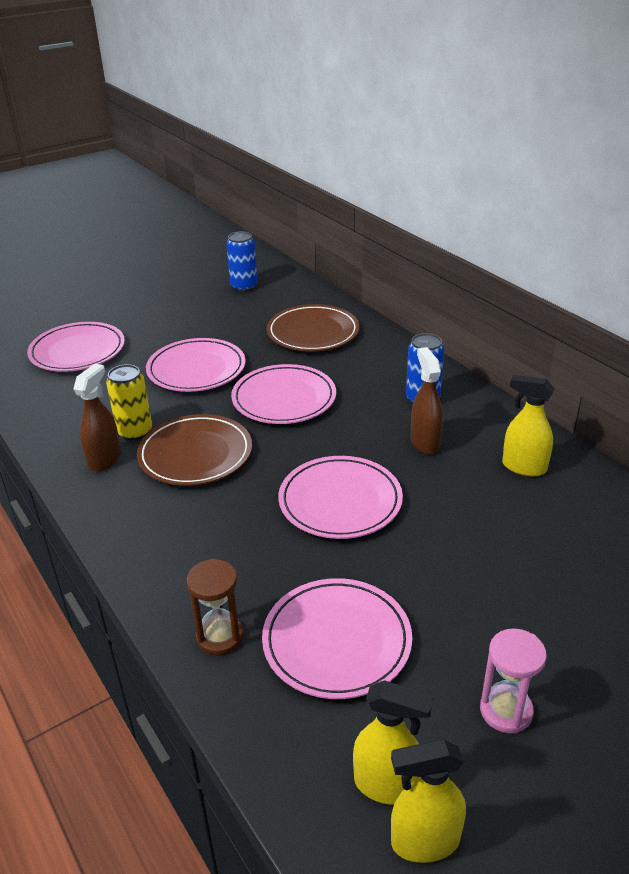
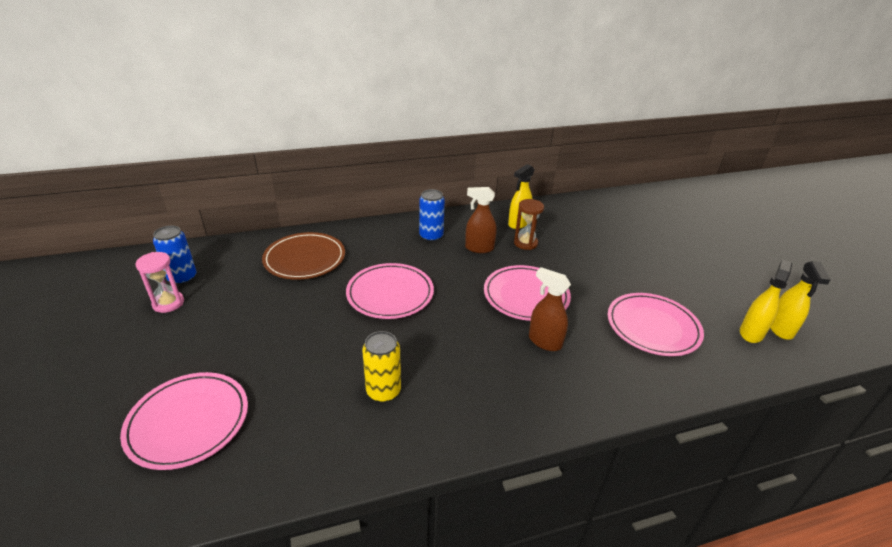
camera: 75 degrees left, 0 degrees up
(105, 459) = (417, 419): brown spray bottle -> brown spray bottle (544, 341)
(195, 454) = (439, 356): brown plate -> none
(196, 369) = (307, 334): pink plate -> none
(220, 637) = (647, 378): brown hourglass -> brown hourglass (525, 243)
(506, 711) = (699, 283): pink hourglass -> pink hourglass (168, 303)

